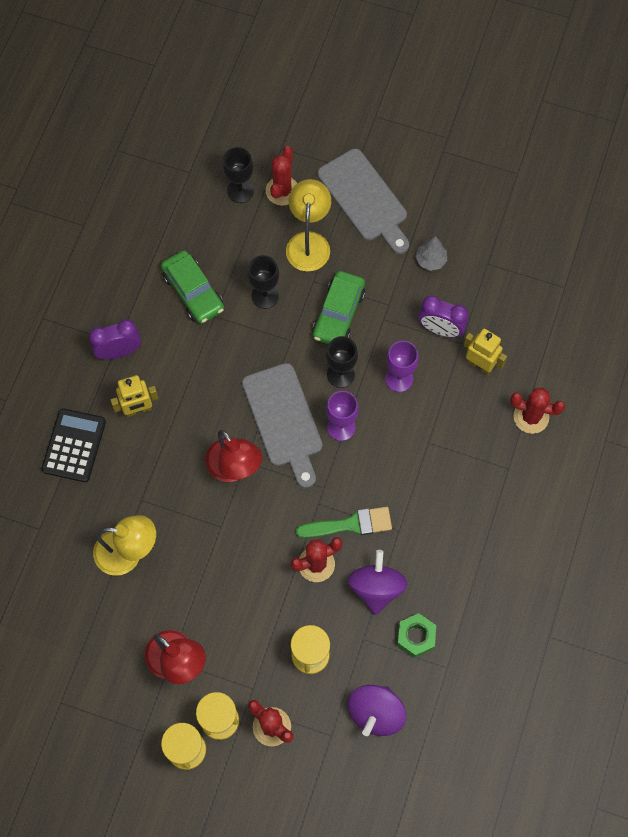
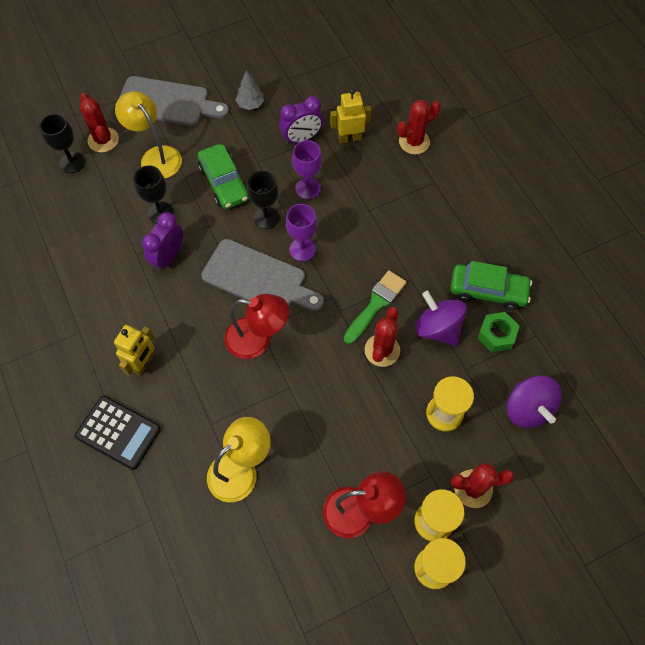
camera: 45 degrees left, 5 degrees down
(74, 445) = (118, 432): black calculator -> black calculator turned 150 degrees clockwise
(119, 351) = (87, 337): purple clock -> purple clock (168, 256)
(193, 292) = (104, 252): green car -> green car (488, 291)

